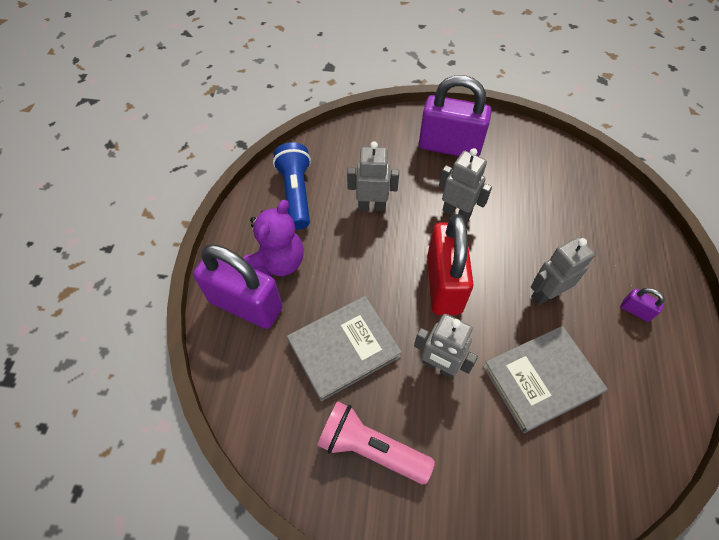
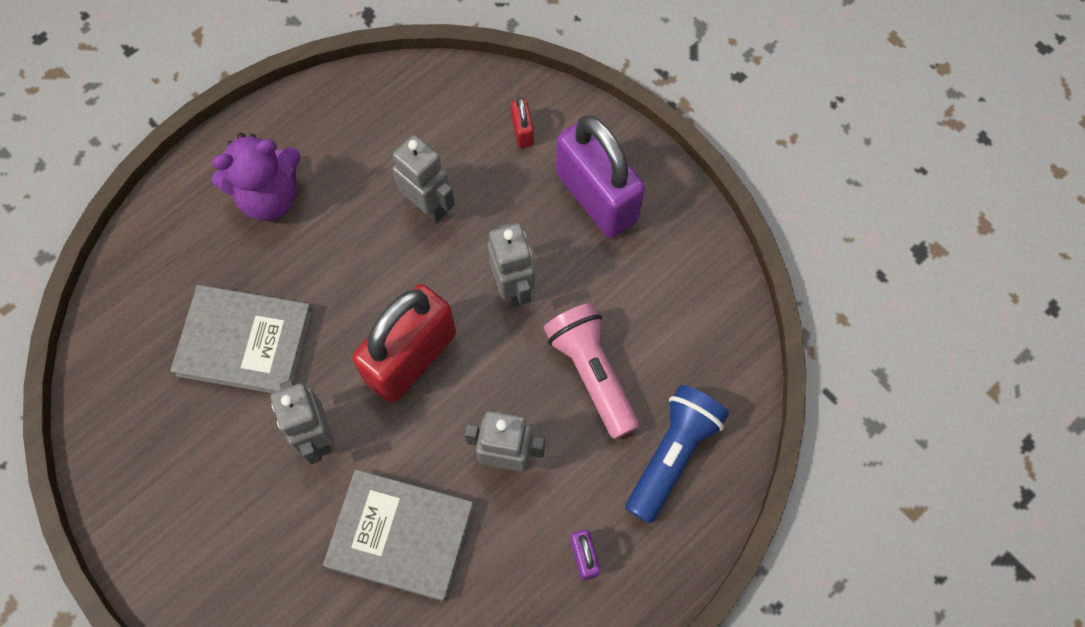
camera: 40 degrees right, 10 degrees up
(246, 305) = (197, 220): purple padlock -> none
(296, 193) = (363, 127): blue flashlight -> blue flashlight (672, 455)
(370, 448) = (178, 457): pink flashlight -> pink flashlight (592, 373)
(382, 142) = (522, 131): none -> red padlock

